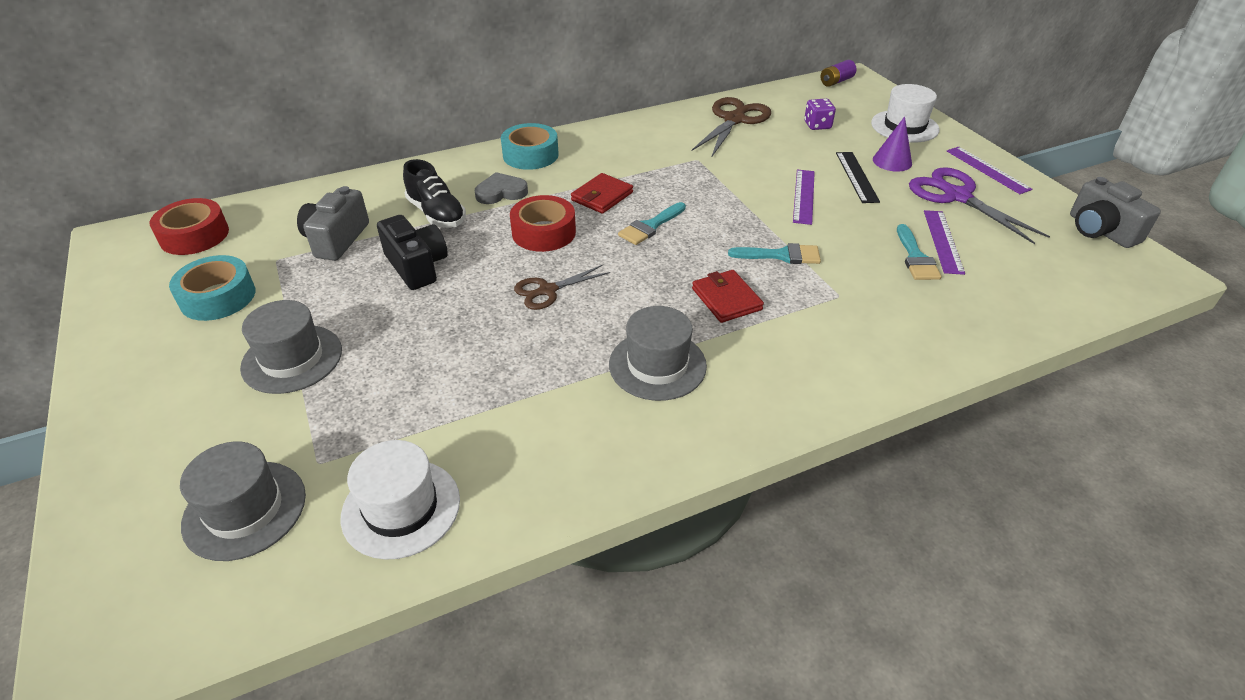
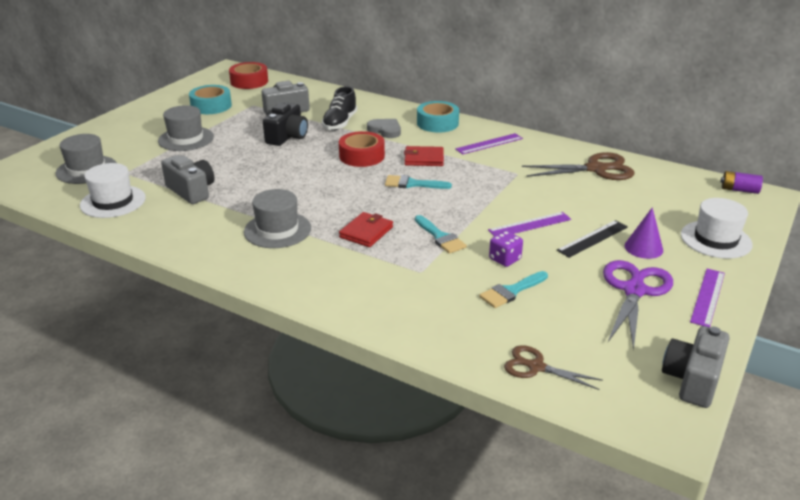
camera: 55 degrees right, 10 degrees down
(466, 407) = (191, 191): none -> grey camera
(547, 291) = (307, 176): brown scissors -> brown scissors (535, 367)
(817, 125) = (646, 202): purple dice -> purple dice (504, 259)
(942, 241) = (552, 298): purple ruler -> purple ruler (489, 144)

